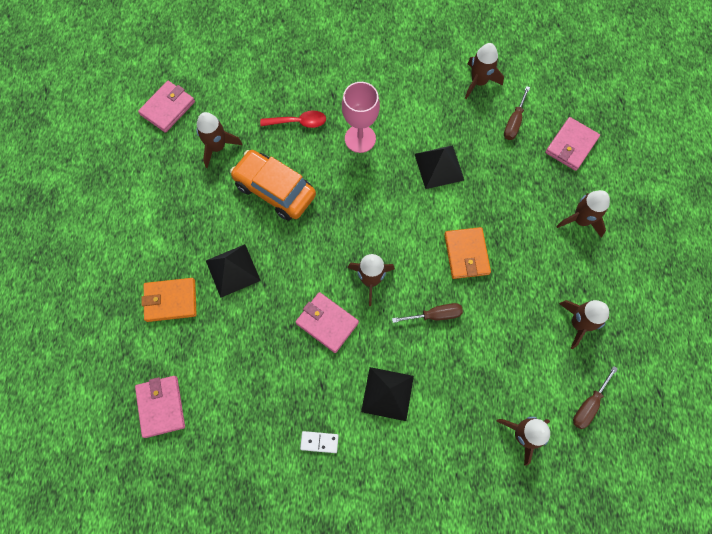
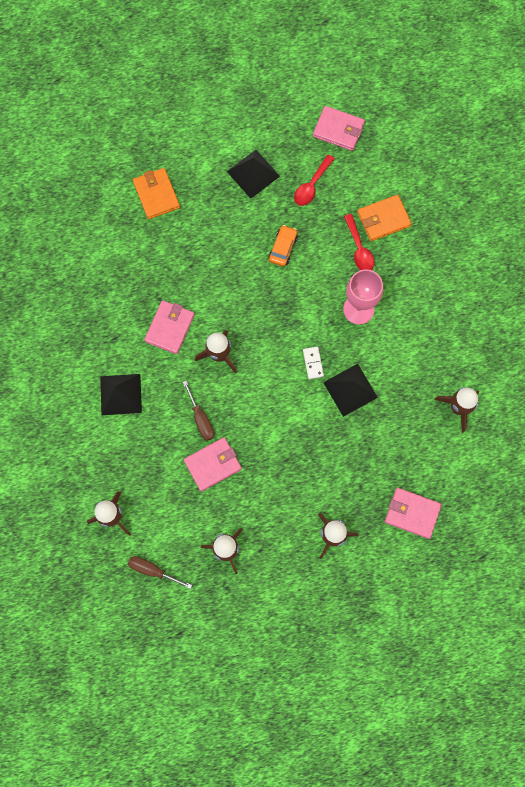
camera: 75 degrees right, 5 degrees up
(161, 406) = (67, 217): pink wallet -> pink wallet (213, 464)
(217, 147) = (311, 185): brown rocket -> red spoon
(233, 270) = (196, 236): black pyramid -> black pyramid (253, 173)
(275, 190) = (283, 248): orange car -> orange car, size x0.52
(319, 442) = (67, 349): white domino -> white domino (313, 363)
(466, 254) = (267, 434): orange wallet -> orange wallet (383, 219)
(514, 122) = (422, 452): brown screwdriver -> none

